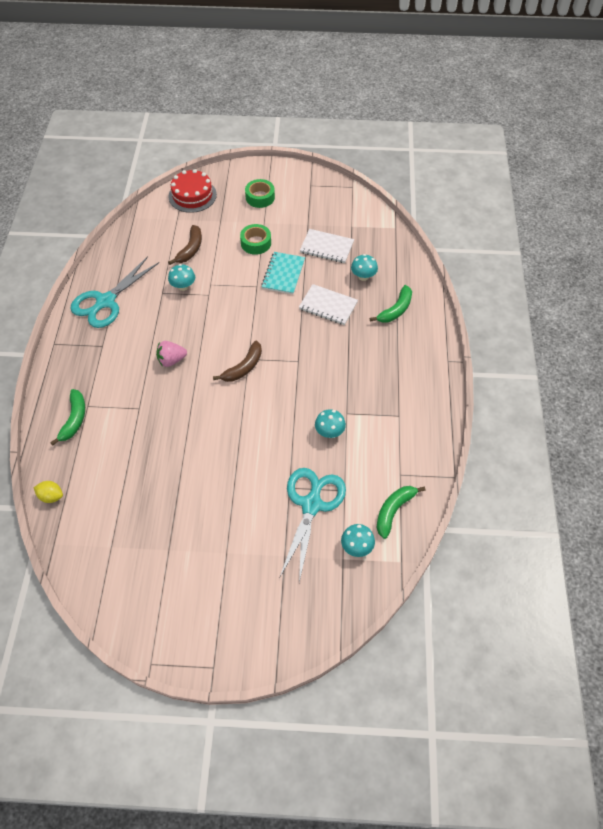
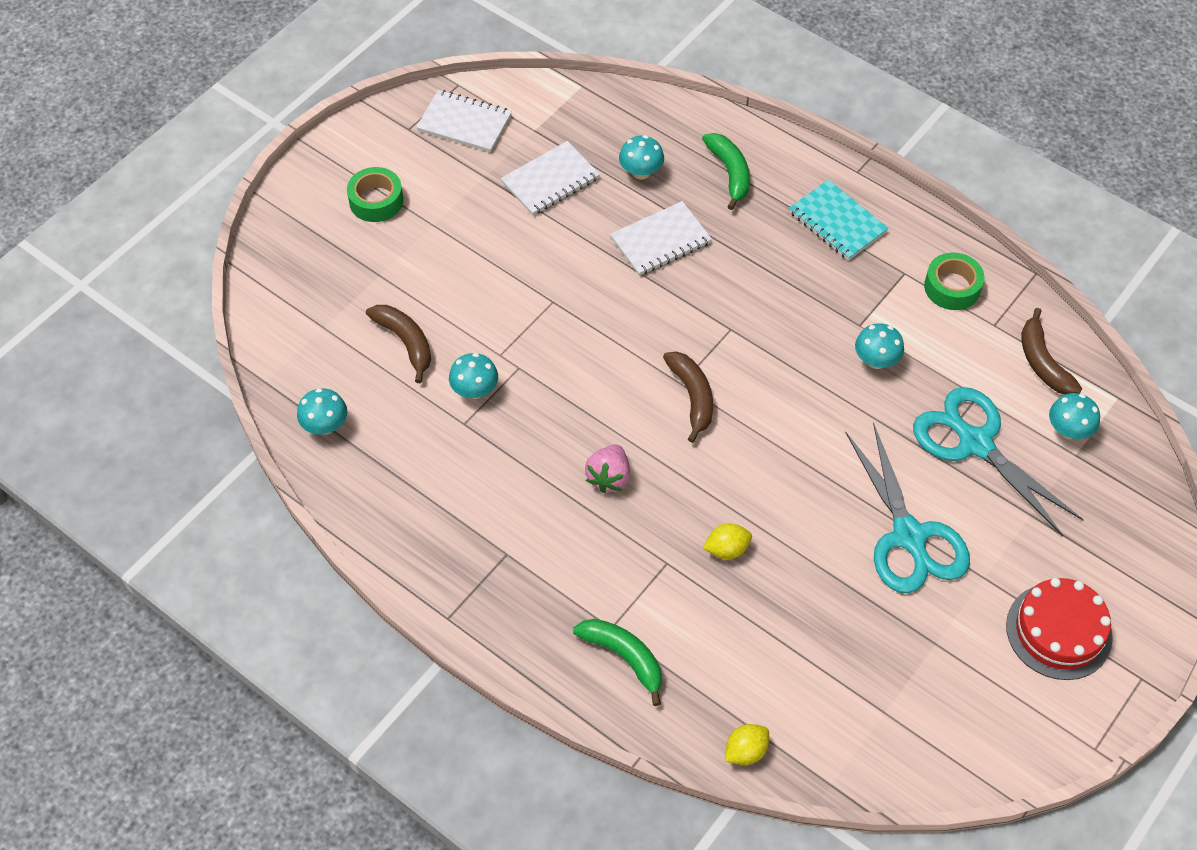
camera: 55 degrees left, 0 degrees up
(106, 301) = (419, 506): turquoise scissors -> turquoise scissors (909, 536)
(125, 248) = (325, 425): none -> turquoise mushroom
(163, 428) = (727, 549): none -> yellow lemon
(192, 195) = (290, 281): red cake -> red cake (1058, 631)
(256, 243) = (466, 256): green tape -> green tape (952, 287)
(283, 274) = (557, 258): turquoise notebook -> turquoise notebook (837, 222)
(332, 201) = (464, 123): none -> white notebook
(394, 511) = (1042, 362): green banana -> brown banana

